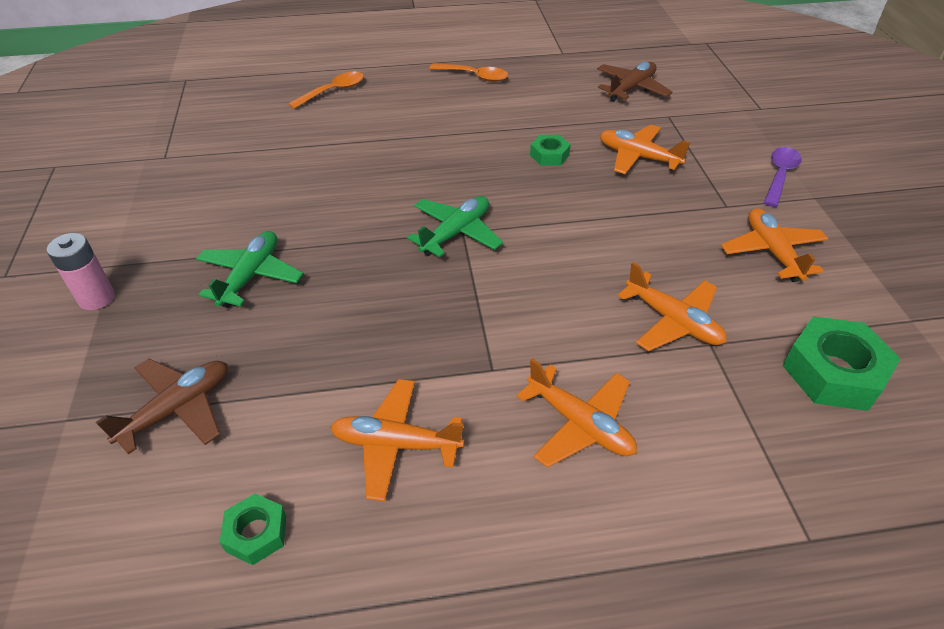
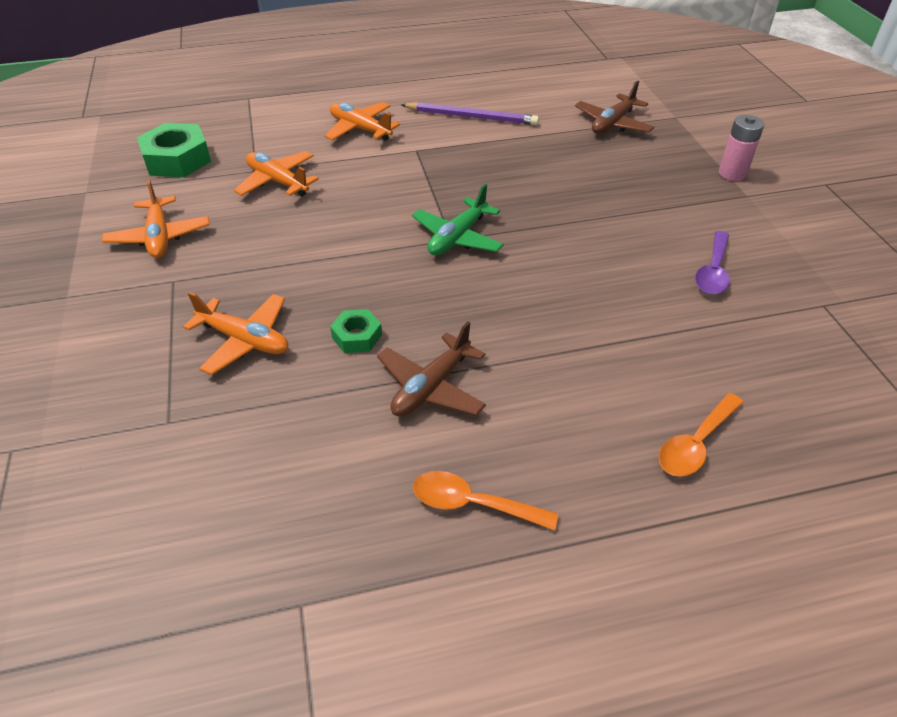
camera: 175 degrees right, 0 degrees up
(251, 276) = (624, 194): green plane -> none
(256, 533) = (532, 88): green nut -> none
(395, 444) = (472, 117): orange plane -> purple pencil
(631, 88) = (200, 487): brown plane -> brown plane (431, 387)
(779, 175) = (82, 323): purple spoon -> purple spoon (713, 271)

